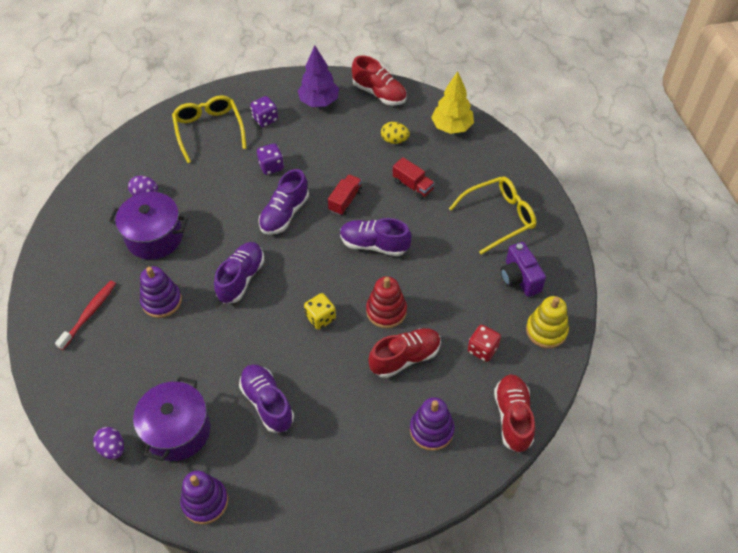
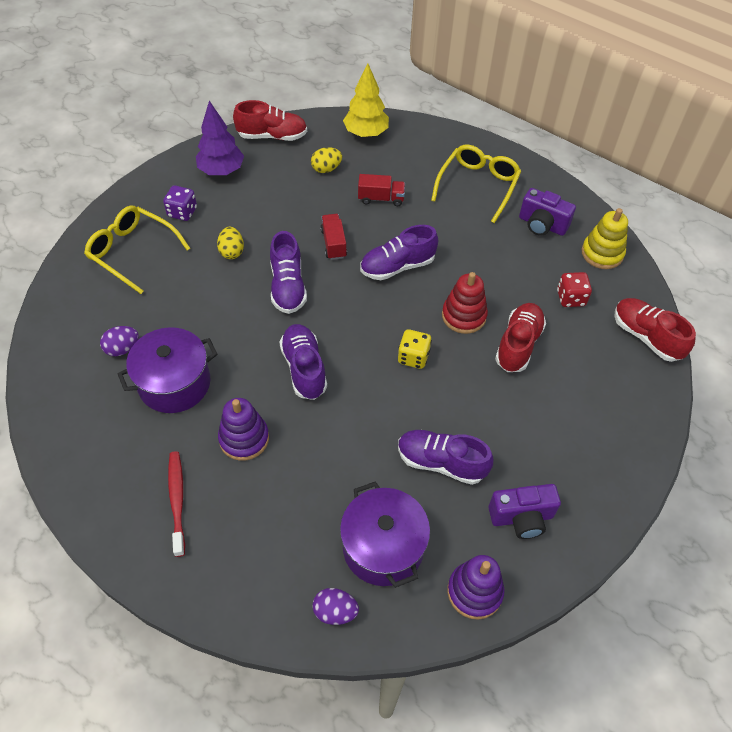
camera: 40 degrees left, 0 degrees up
(271, 166) = (232, 251): purple dice -> yellow egg
(283, 478) = (521, 518): none -> purple camera
(431, 430) = (598, 389): purple stacking toy -> none

